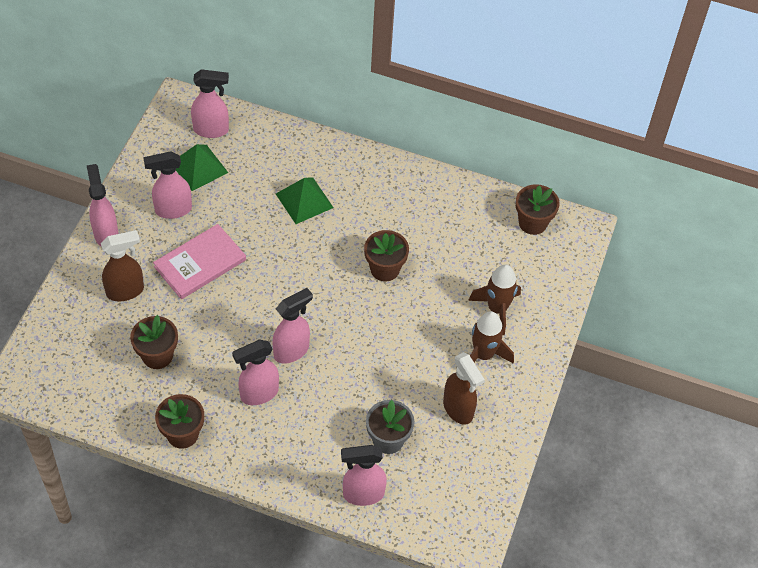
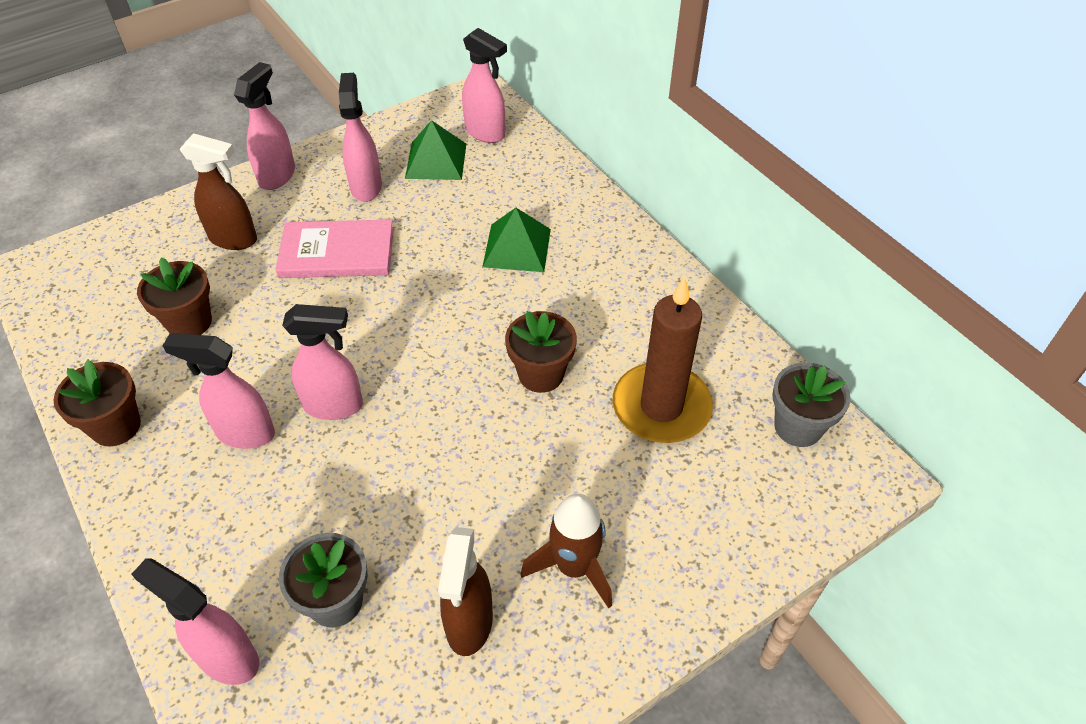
camera: 40 degrees right, 5 degrees down
(172, 210) = (366, 187): pink spray bottle -> pink spray bottle turned 60 degrees clockwise
(460, 251) = (661, 407): none -> brown candle
(497, 309) = (649, 514): brown rocket -> none
(532, 223) = (798, 427): brown flower pot -> grey flower pot

